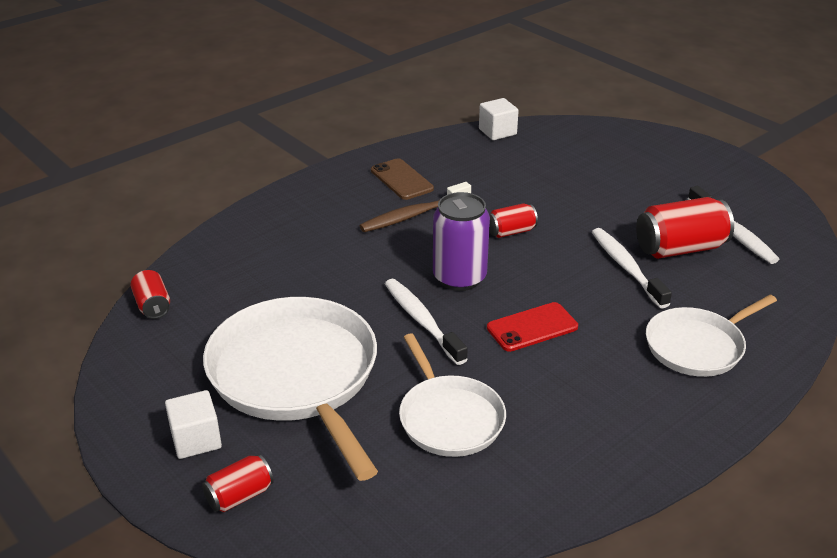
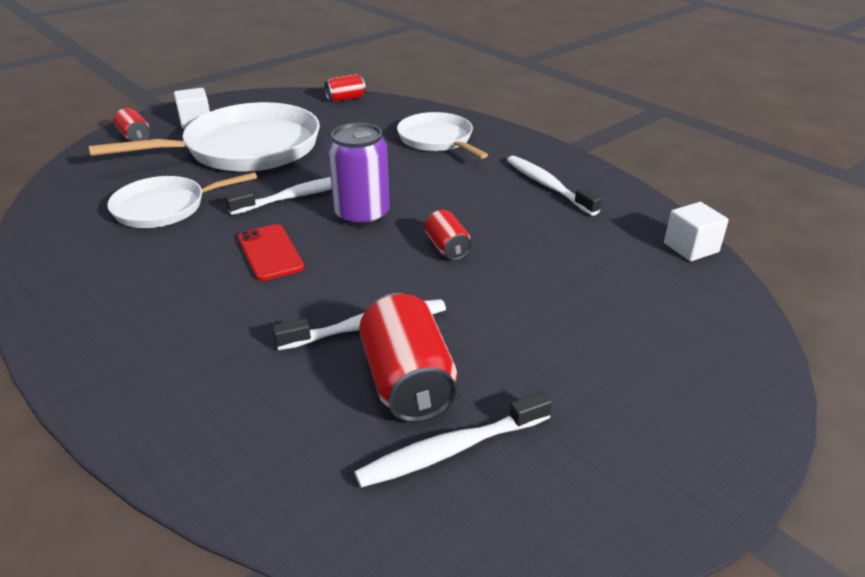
camera: 90 degrees right, 0 degrees up
(401, 180) = (548, 186): brown phone -> white toothbrush
(413, 215) = (477, 192): brown toothbrush -> none
(698, 346) = (196, 366): white pan -> white pan (437, 139)

